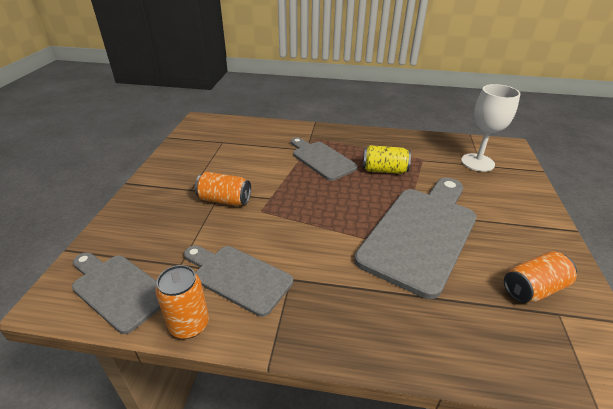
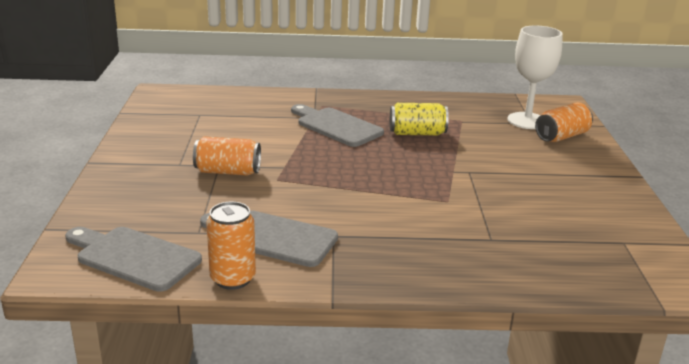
camera: 10 degrees left, 10 degrees down
(421, 233) = (472, 188): grey cutting board -> none
(533, 289) = (597, 225): orange can -> orange can (562, 136)

